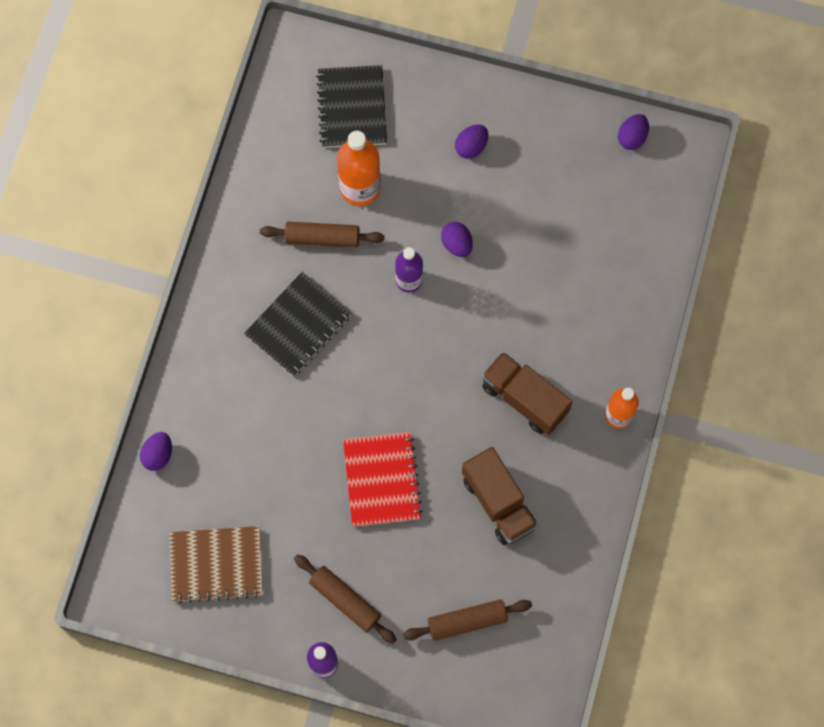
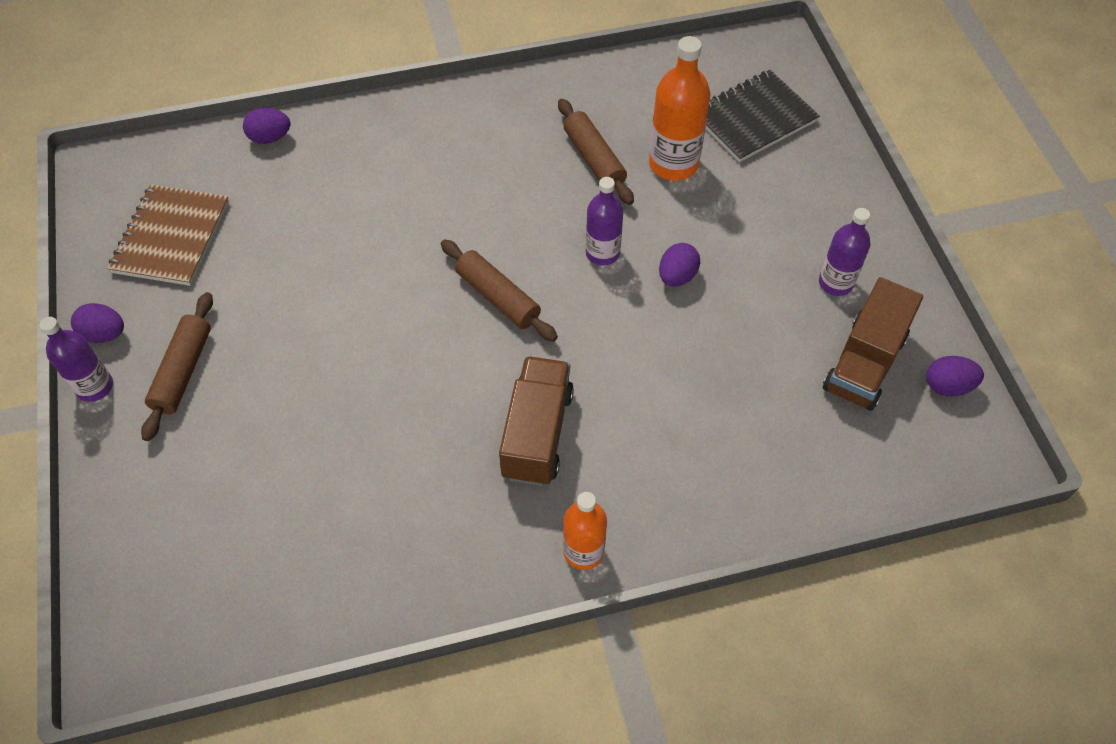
camera: 60 degrees right, 15 degrees down
(216, 564) = (171, 237): brown notebook -> brown notebook turned 45 degrees clockwise
(298, 325) = (483, 183): black notebook -> none
(381, 480) = (349, 338): red notebook -> none
(467, 621) = (213, 511): brown rolling pin -> brown rolling pin (498, 297)
(471, 147) = (799, 236): purple egg -> purple egg (104, 334)
(498, 502) = (387, 470): brown truck -> brown truck (864, 363)
(521, 150) = (835, 283): none -> purple bottle

